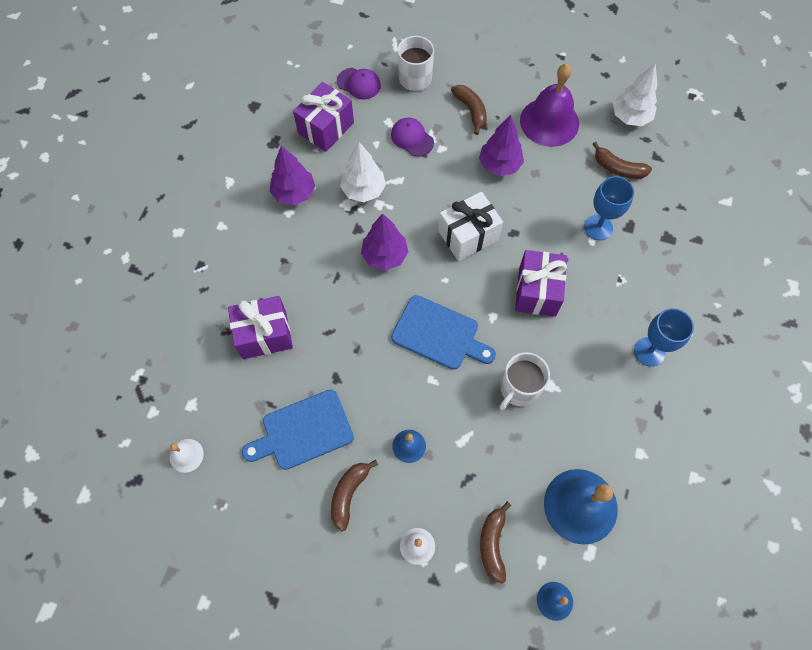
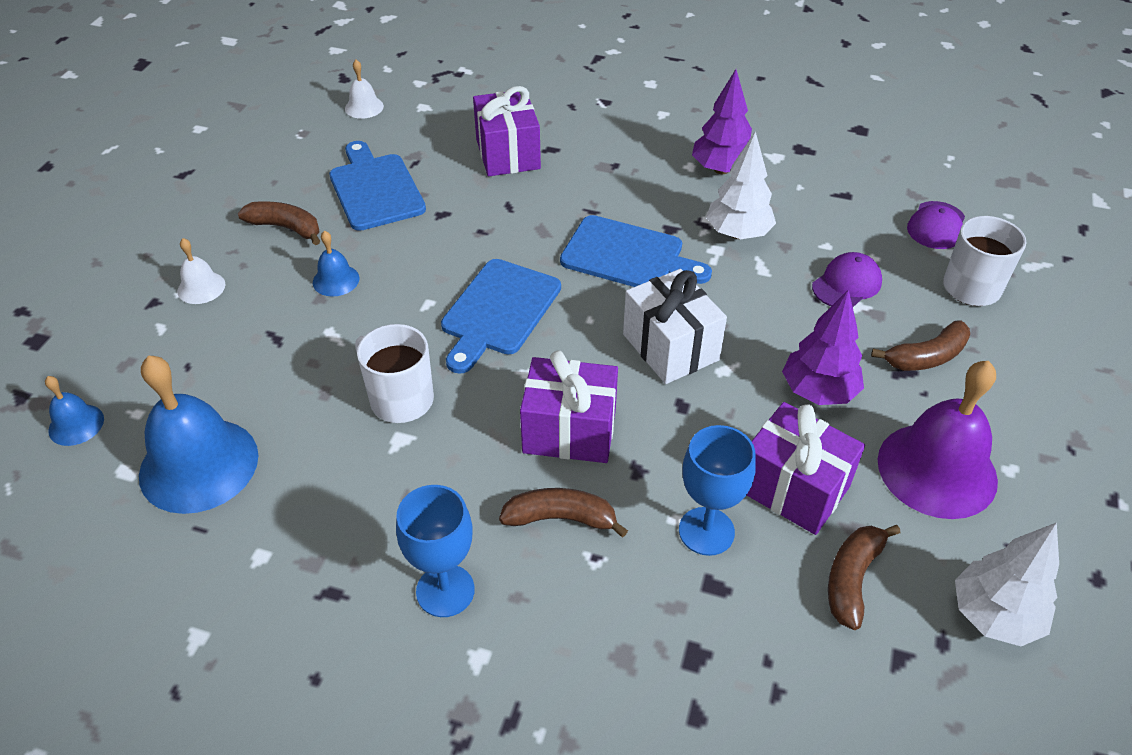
camera: 90 degrees right, 20 degrees down
(326, 128) = (840, 195): purple gift -> purple gift (793, 488)
(385, 255) = (628, 256): purple tree -> blue cutting board
(492, 544) = (178, 361): brown banana -> brown banana (560, 518)

